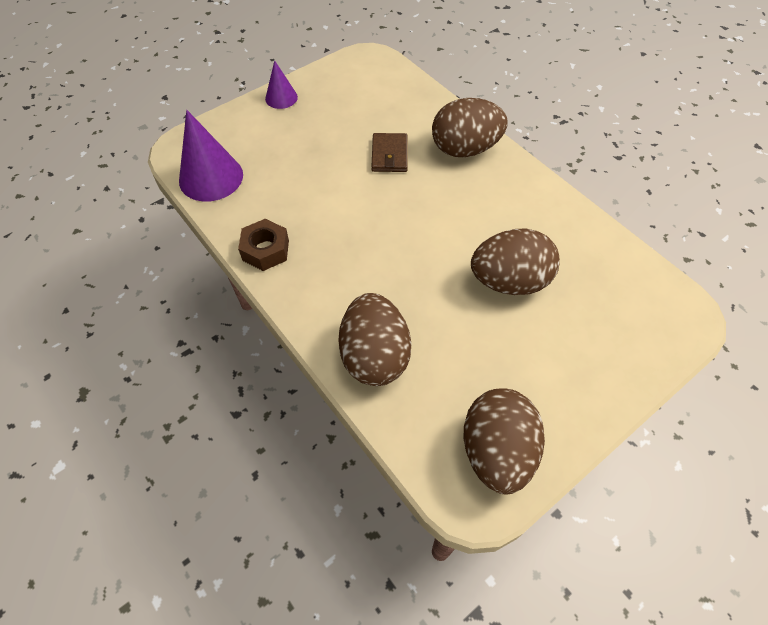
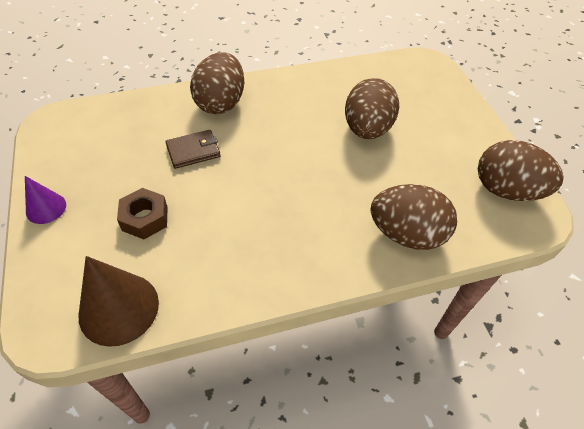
camera: 70 degrees left, 5 degrees down
(211, 177) = (119, 308): purple cone -> brown cone
(265, 250) = (254, 282): brown nut -> brown nut (145, 218)
(389, 155) = (193, 151): brown wallet -> brown wallet turned 45 degrees counterclockwise

